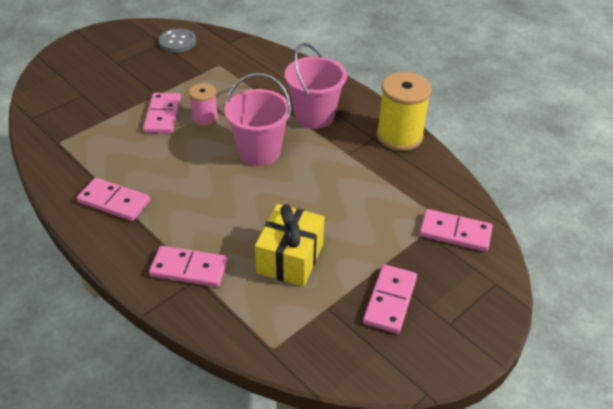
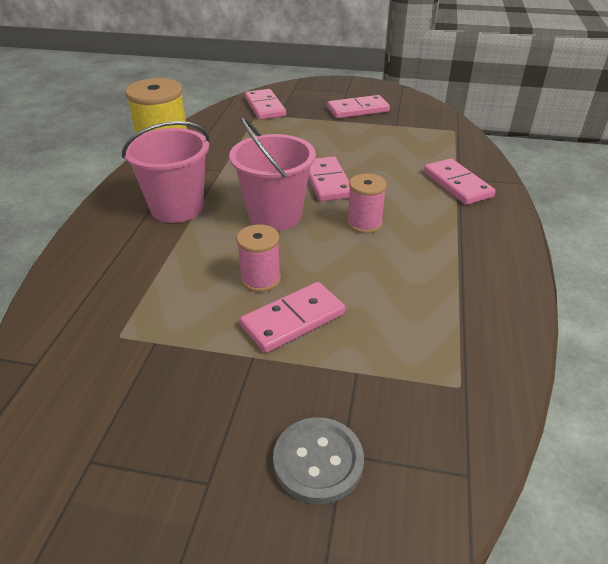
camera: 125 degrees left, 5 degrees down
(114, 202) = (465, 265): pink domino -> pink domino (327, 182)
(177, 42) = (71, 436): grey button -> grey button (318, 461)
(204, 185) = (364, 223): none -> pink spool
(290, 258) = (379, 150): yellow gift -> none

